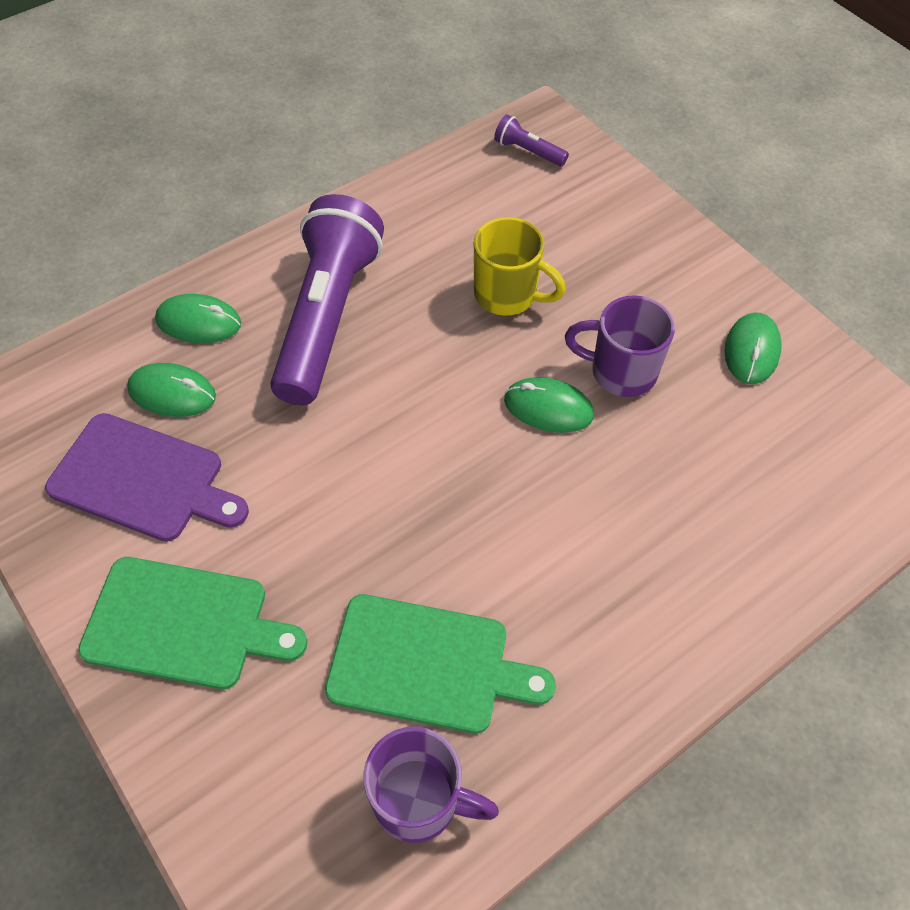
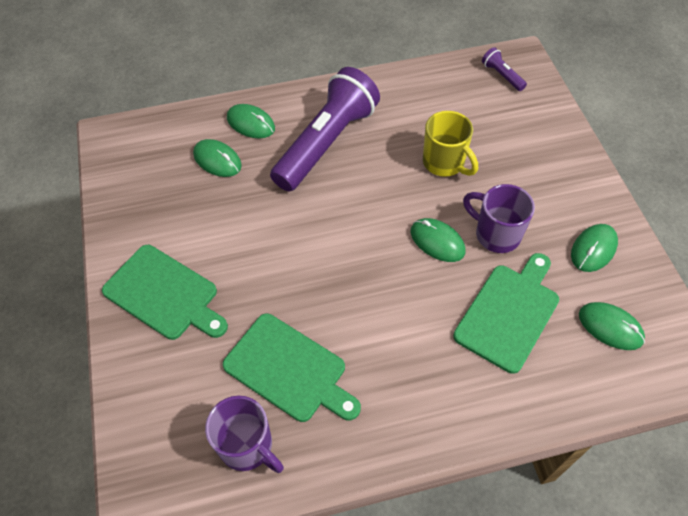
camera: 25 degrees right, 0 degrees up
(143, 479) = (179, 205): purple cutting board -> none
(687, 473) = (509, 313): none -> green cutting board
(818, 446) = (610, 327): none -> green mouse

